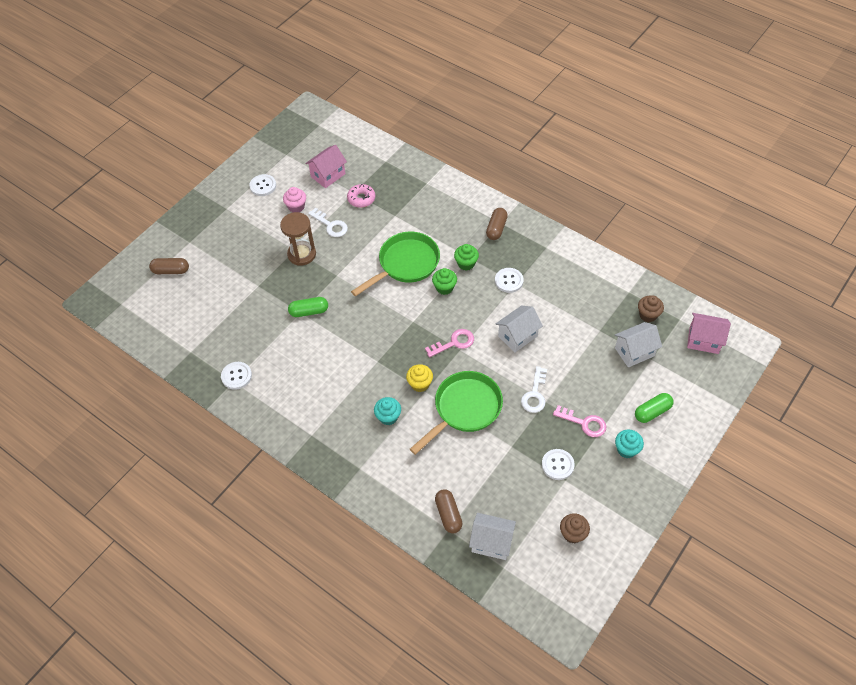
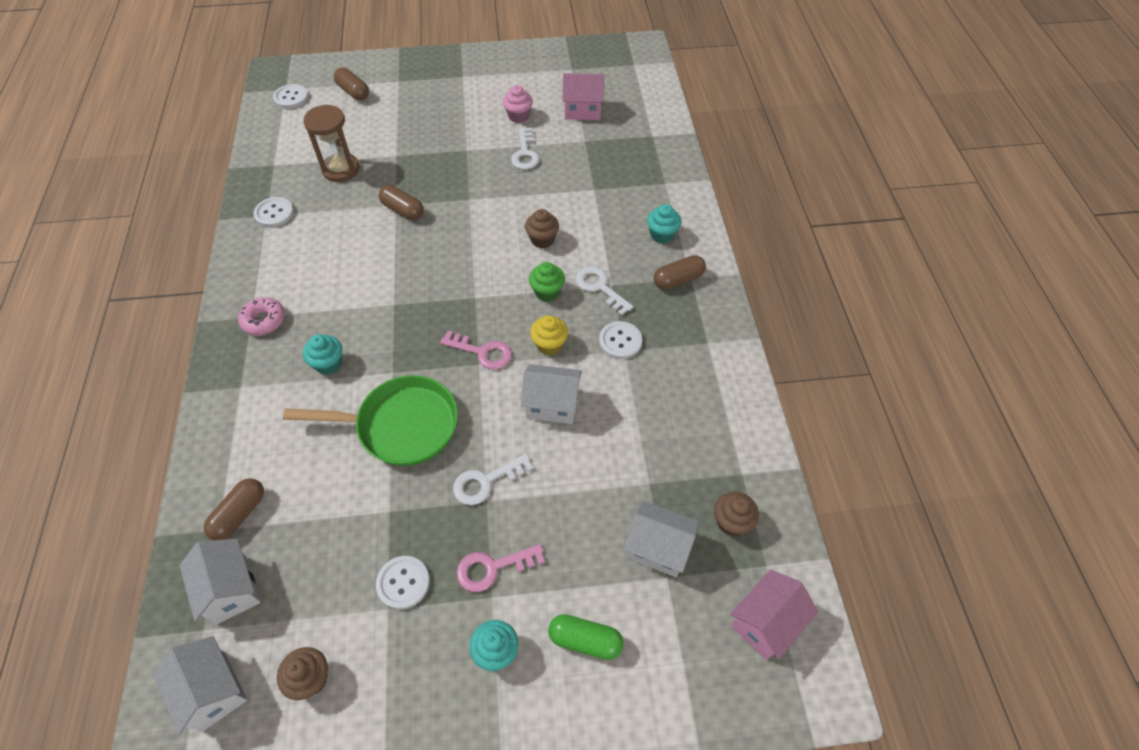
camera: 45 degrees right, 0 degrees up
(263, 186) = (516, 80): white button -> white button (291, 98)
(301, 254) = (466, 158): brown hourglass -> brown hourglass (341, 169)
(309, 311) = (403, 210): green capsule -> brown capsule
(361, 199) = (584, 151): pink donut -> pink donut (264, 320)
(405, 264) = (542, 240): green pan -> brown cupcake
(420, 384) = (397, 361): yellow cupcake -> yellow cupcake (549, 345)
(460, 212) = (662, 235): none -> turquoise cupcake
(466, 264) = (600, 287): green cupcake -> white key
(541, 580) = (213, 690): none -> white house
(584, 423) = (493, 568): pink key -> pink key turned 90 degrees clockwise
(703, 340) = (765, 622): pink house -> pink house turned 75 degrees clockwise

